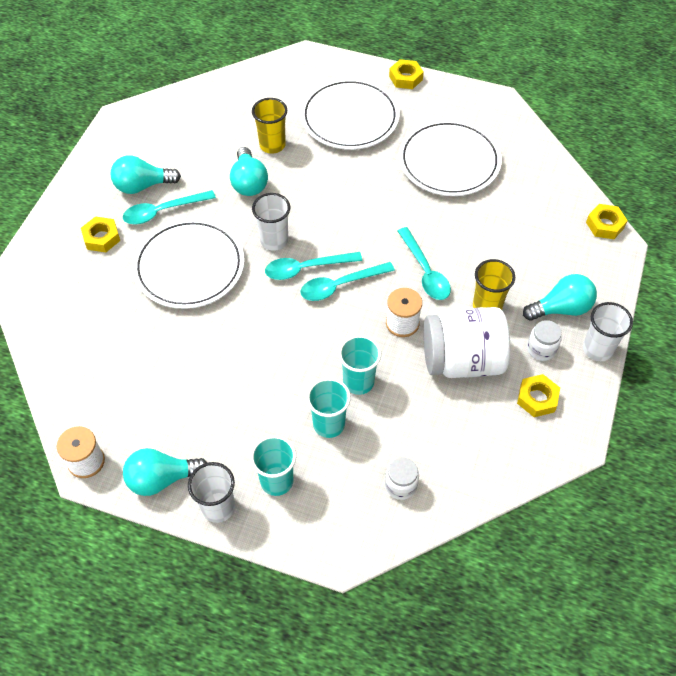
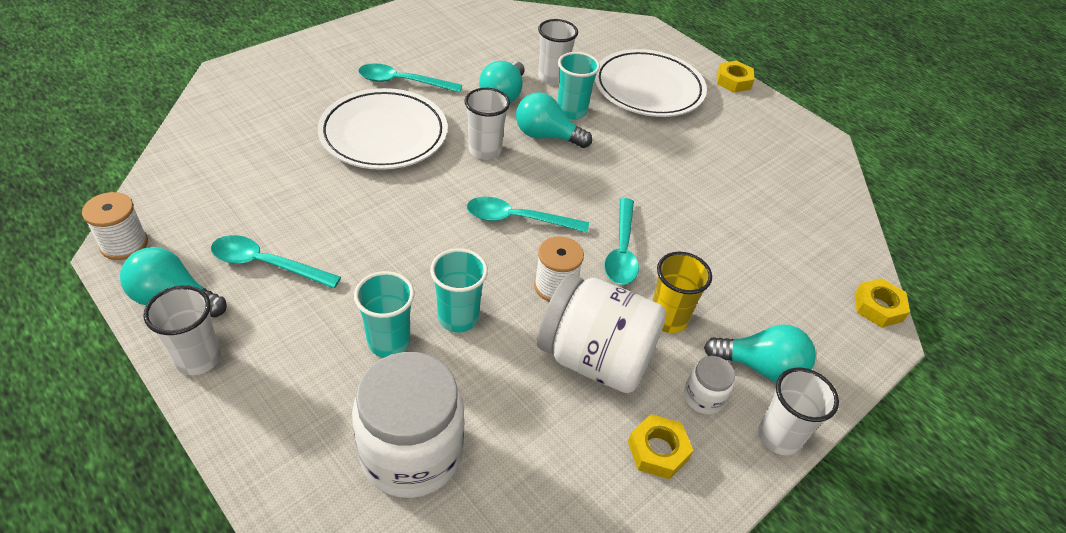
camera: 25 degrees right, 10 degrees down
(101, 238) = (329, 77): yellow nut -> none
(142, 186) = (403, 56): turquoise light bulb -> turquoise light bulb (546, 136)
(272, 145) = (552, 77): yellow cup -> white cup
(277, 481) = (282, 367): turquoise cup -> turquoise cup (571, 112)
(306, 268) = (496, 188): turquoise spoon -> turquoise spoon (266, 264)
(400, 485) = (411, 453): white jar -> white jar, size x2.20
(449, 162) = (727, 166): white plate -> none

